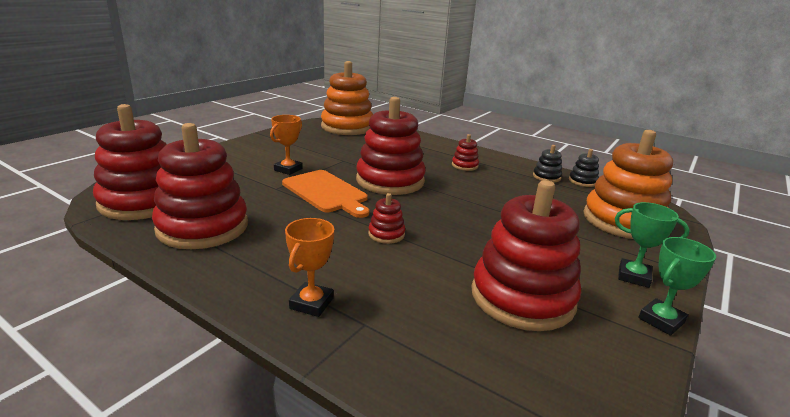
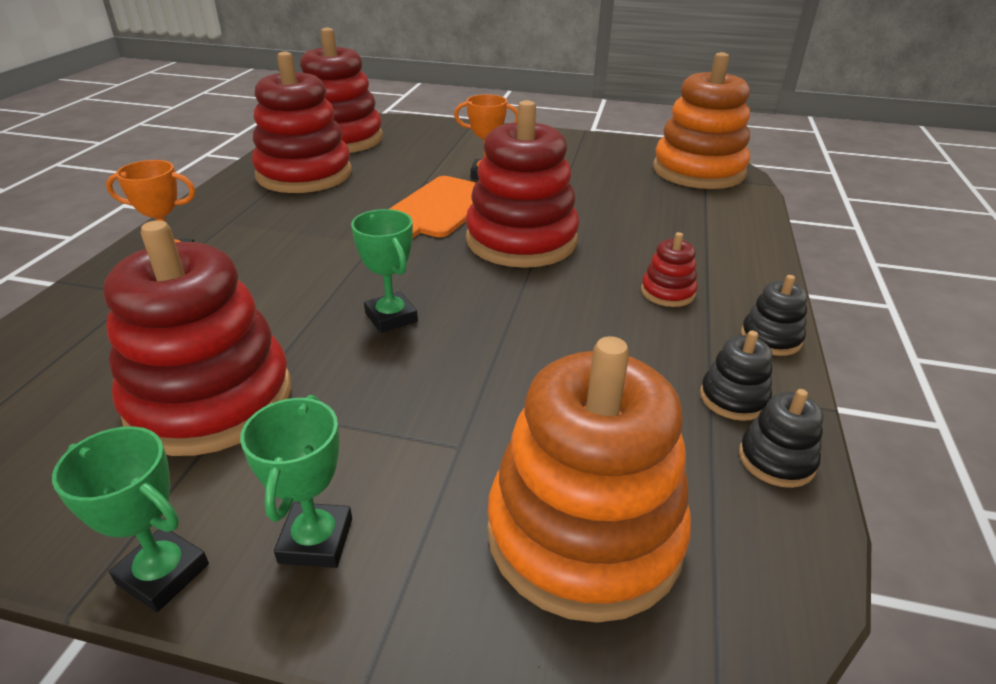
camera: 70 degrees right, 10 degrees up
(386, 234) = (345, 269): red stacking toy -> none
(455, 230) = (391, 317): none -> green trophy
(508, 160) = (770, 338): none -> black stacking toy

